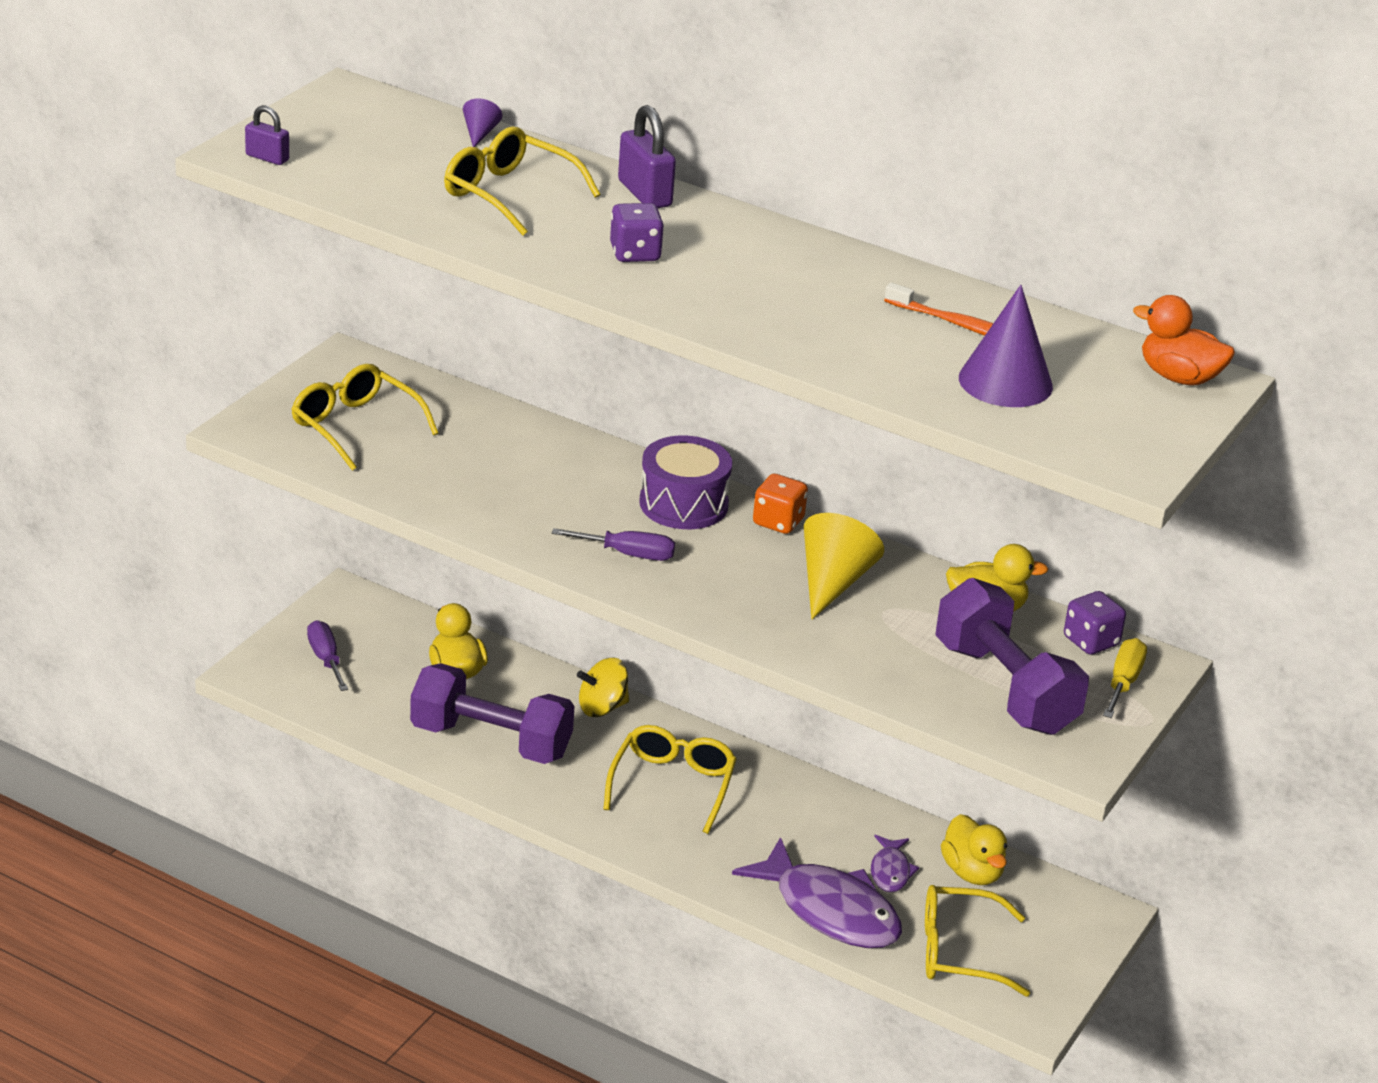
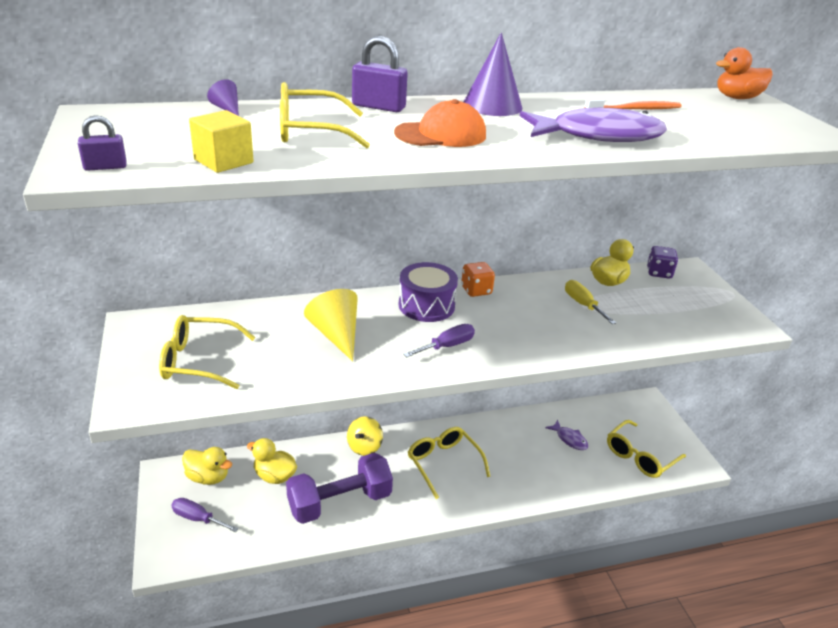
camera: 45 degrees left, 0 degrees up
(369, 193) = (223, 161): none -> yellow cube
(635, 254) = (441, 134): purple dice -> orange cap
(830, 910) = (578, 475): purple fish -> purple fish (598, 136)
(833, 582) = (543, 305): yellow cone -> yellow cone (336, 335)
(972, 872) = (592, 417): yellow duck -> yellow duck (208, 477)
(1005, 382) = (706, 124): purple cone -> purple cone (492, 105)
(1005, 688) = (676, 311): purple dumbbell -> none
(1123, 682) = (697, 282): yellow screwdriver -> yellow screwdriver (583, 305)

